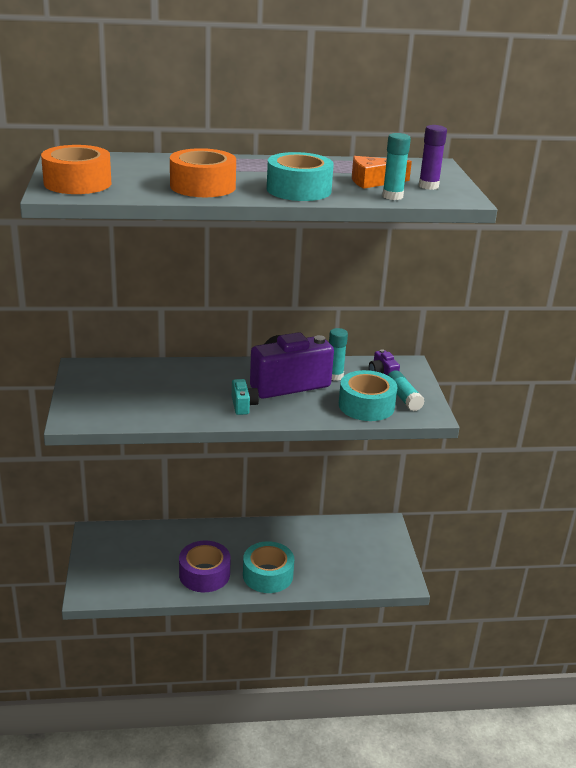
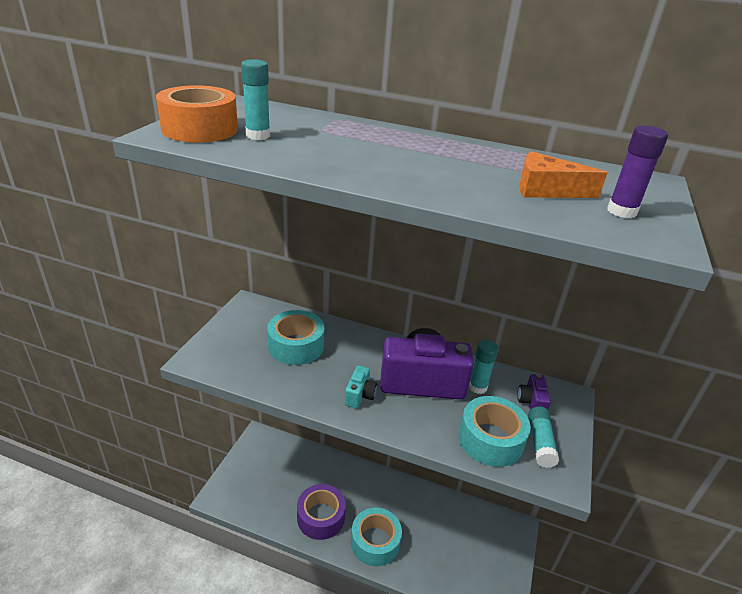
camera: 25 degrees right, 5 degrees up
(203, 186) = (325, 157): orange tape -> none
(299, 190) = (435, 183): turquoise tape -> turquoise tape (296, 346)
(392, 196) = (555, 217): turquoise glue stick -> turquoise glue stick (258, 136)

